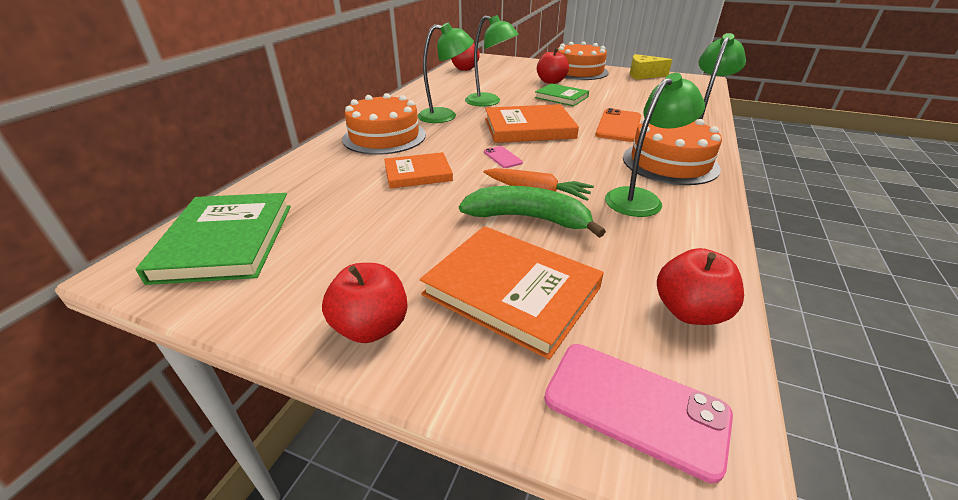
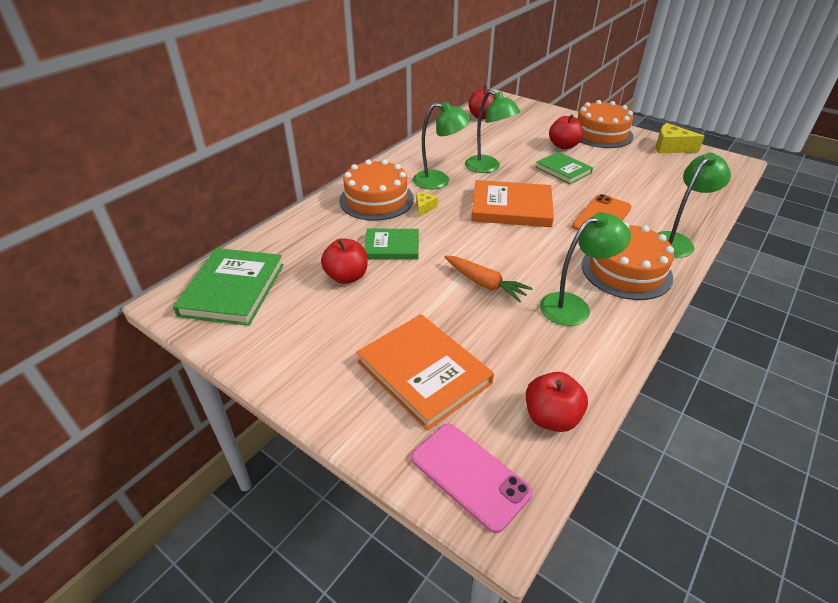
camera: 15 degrees right, 5 degrees up
(371, 327) = (316, 380): red apple -> red apple (347, 277)
(418, 173) = (392, 247): orange book -> green book
(439, 138) = (424, 208): none -> yellow cheese
(502, 157) = (471, 240): pink phone -> none
(528, 218) = (465, 309): green banana -> none

